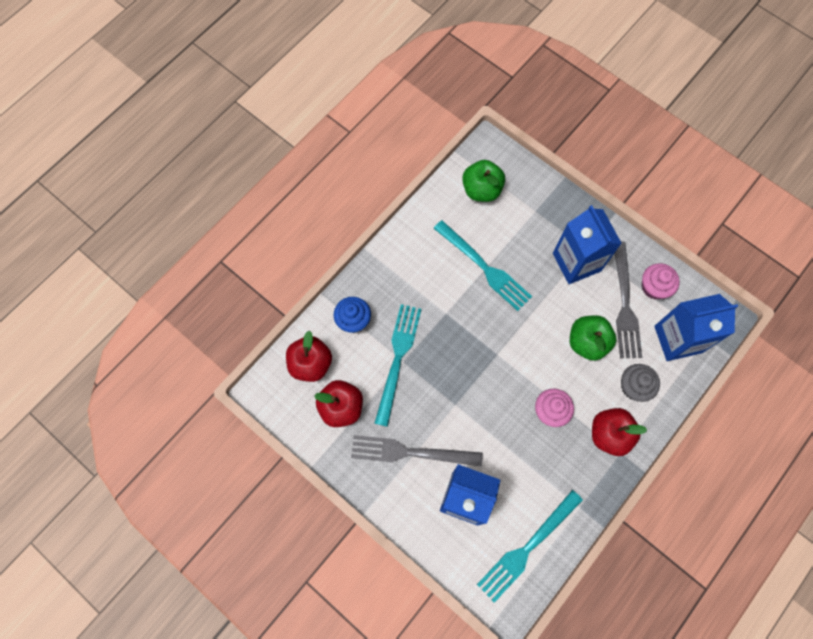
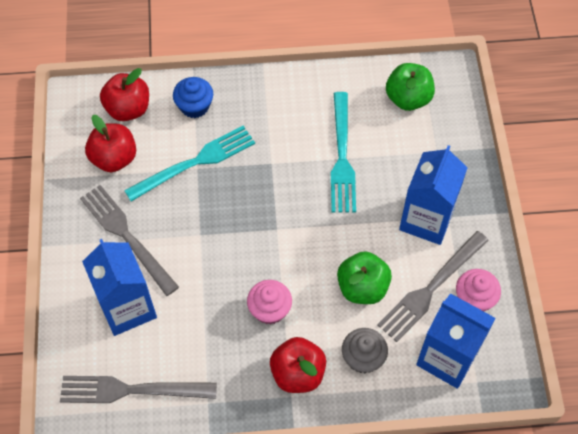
camera: 45 degrees right, 10 degrees down
(527, 548) = (130, 390): turquoise fork -> grey fork

